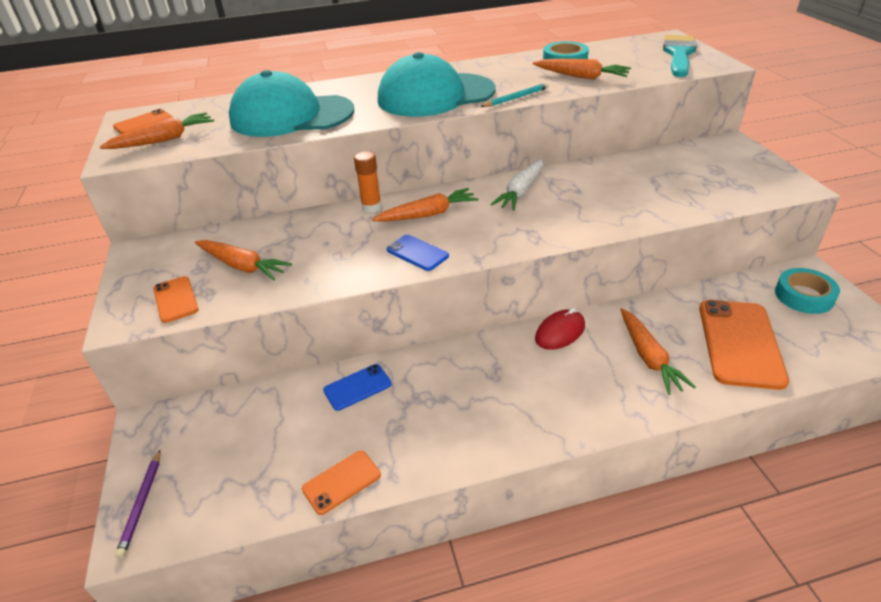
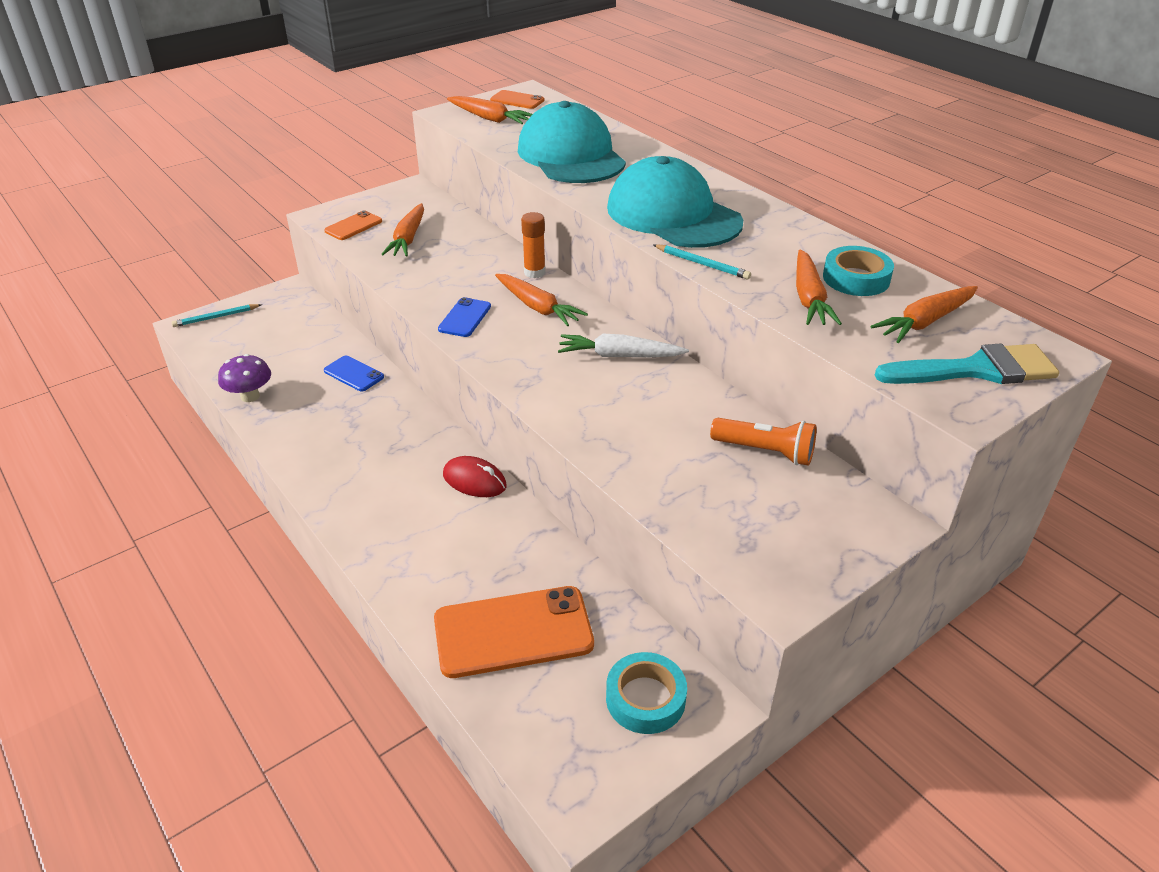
camera: 65 degrees right, 0 degrees up
(141, 504) = (216, 317): purple pencil -> turquoise pencil
(341, 482) = (250, 396): orange phone -> purple mushroom
(649, 357) = (458, 554): orange carrot -> orange carrot (925, 322)
(656, 162) = (765, 451): none -> orange flashlight

